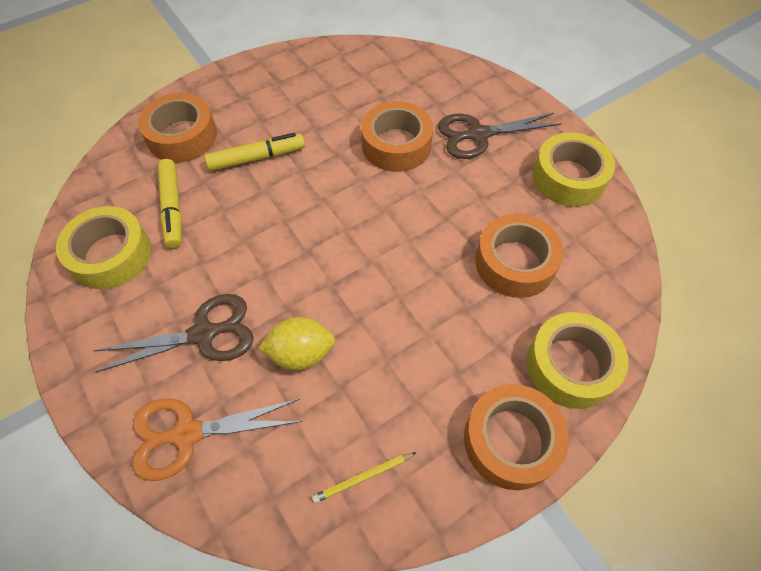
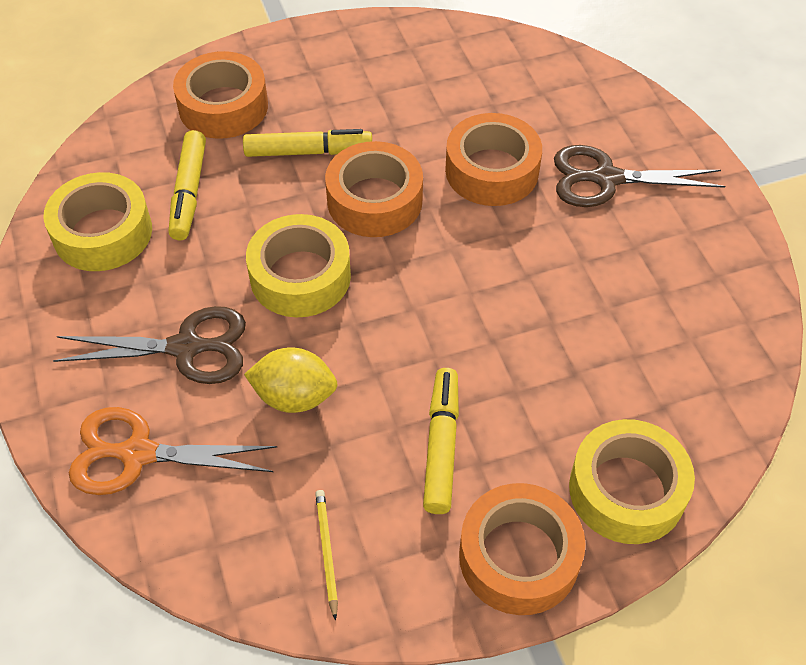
camera: 15 degrees right, 5 degrees down
(363, 478) = (326, 552): yellow pencil -> yellow pencil turned 90 degrees clockwise
(425, 365) = (441, 445): none -> yellow marker
(515, 263) = (598, 350): orange tape -> orange tape (374, 200)
(568, 178) = (710, 259): yellow tape -> yellow tape (300, 276)

